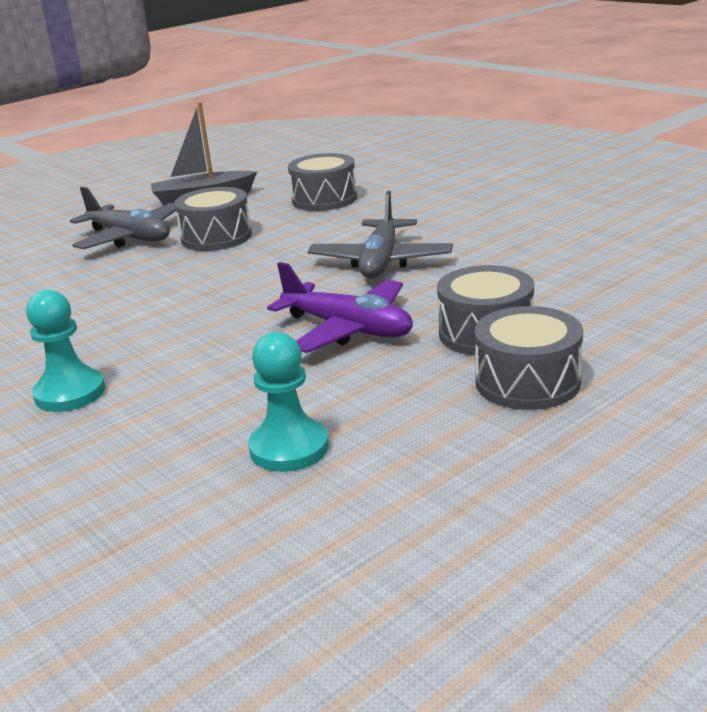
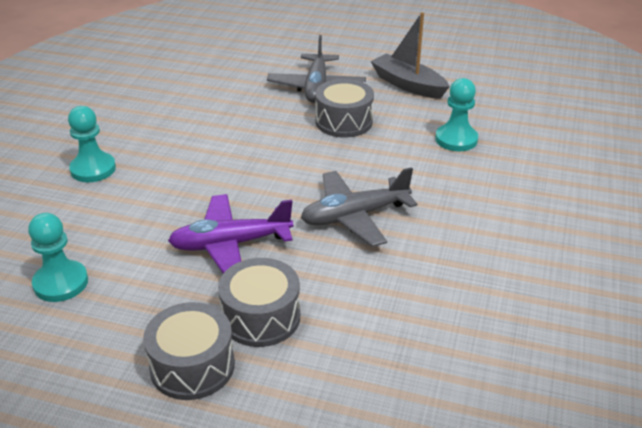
camera: 55 degrees right, 10 degrees up
(324, 199) = (456, 139): grey drum -> turquoise pawn
(348, 329) = (230, 244): purple plane -> purple plane turned 75 degrees clockwise

